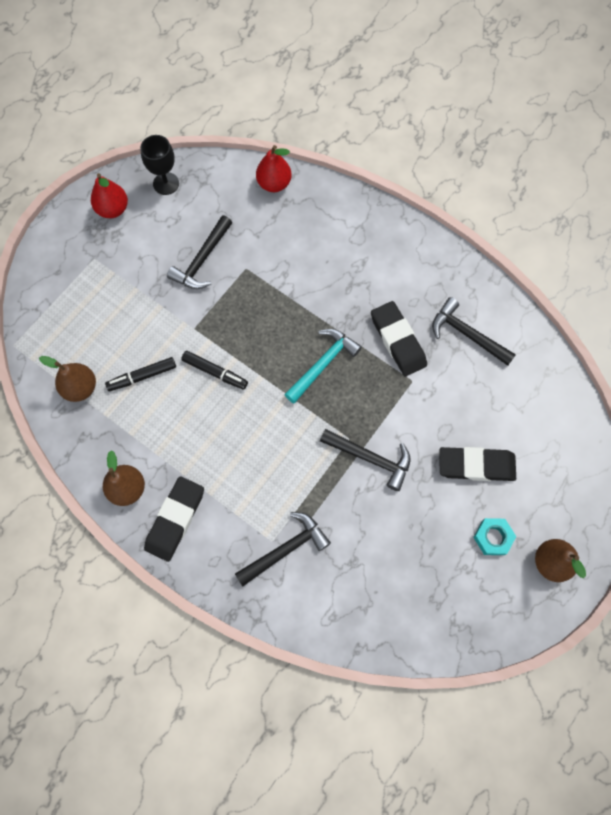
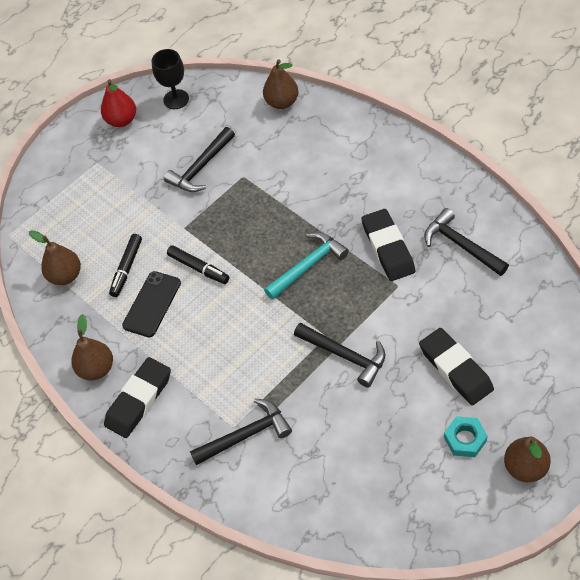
camera: 15 degrees right, 15 degrees down
(142, 376) = (126, 268): black marker -> black marker turned 60 degrees counterclockwise
(174, 414) = (152, 304): none -> black phone
(274, 184) = (282, 102): red pear -> brown pear
(476, 465) = (455, 369): black eraser -> black eraser turned 45 degrees clockwise

